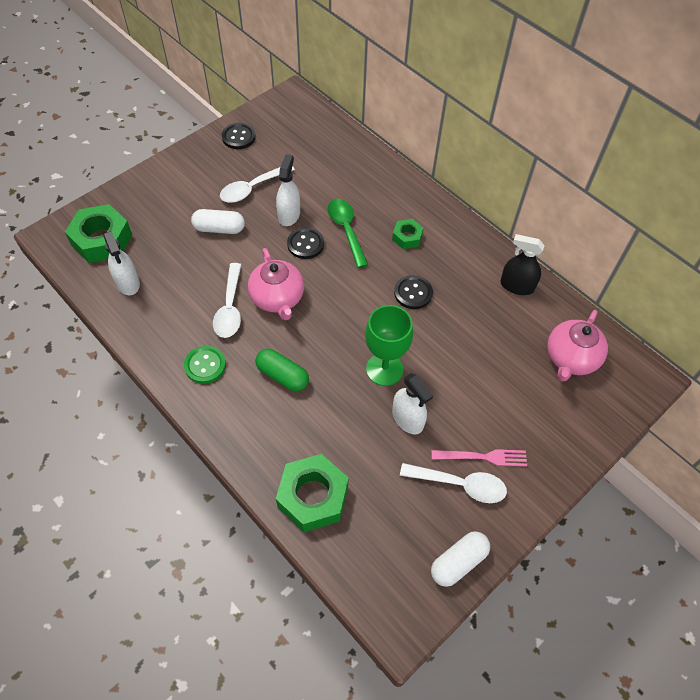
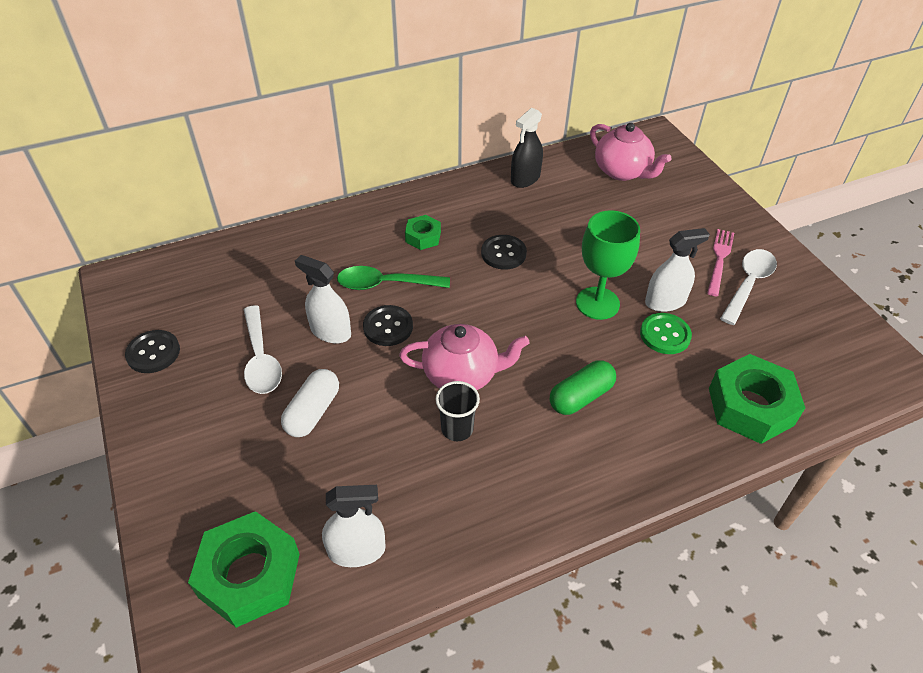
camera: 70 degrees left, 10 degrees down
(205, 365) = (541, 477): green button -> green button (665, 335)
(230, 308) = (457, 429): white spoon -> black cup
(458, 562) = (832, 309): white capsule -> none

